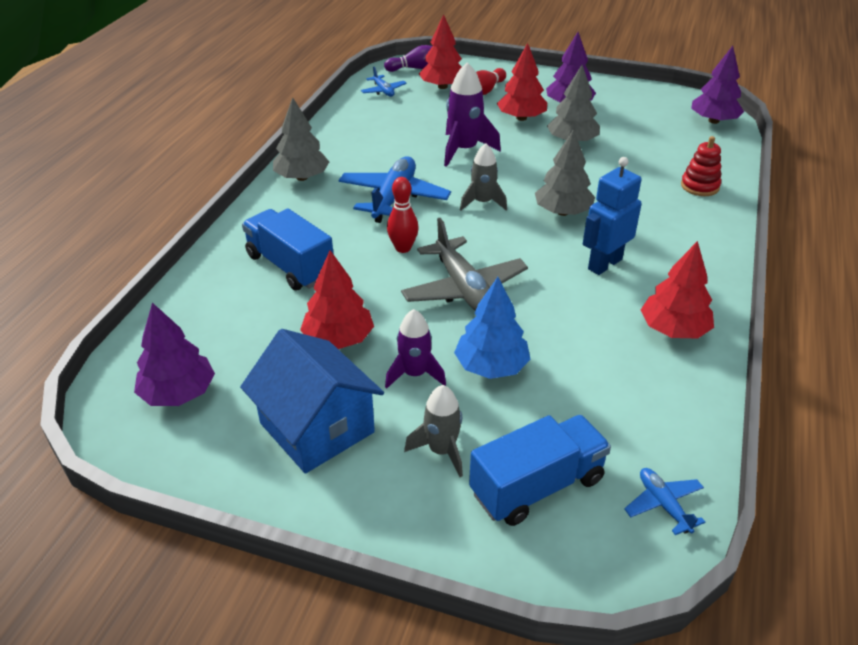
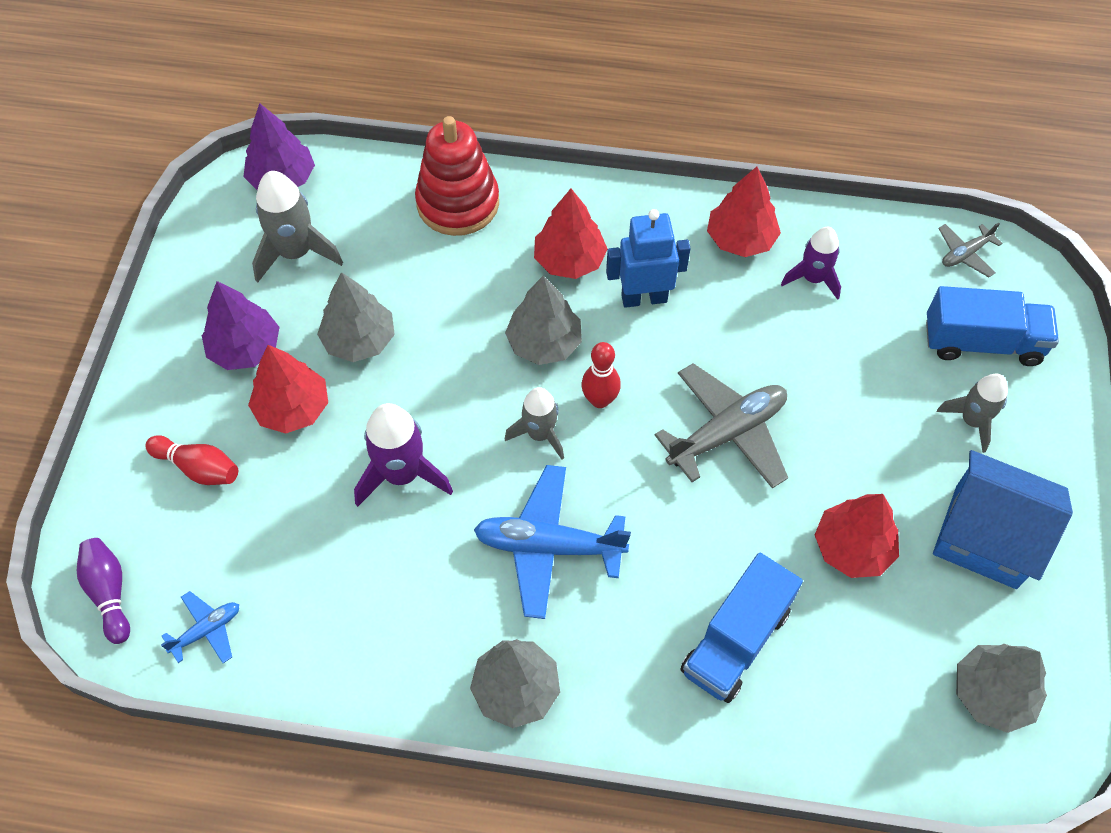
camera: 100 degrees left, 20 degrees up
(178, 393) = (992, 694): purple tree -> grey tree
(317, 427) = (985, 536): blue house -> blue house turned 75 degrees clockwise
(403, 248) = (664, 512): red bowling pin -> red bowling pin (600, 400)
(414, 374) = (881, 460): purple rocket -> purple rocket (812, 278)
(442, 86) = (185, 536): red tree -> red tree (569, 260)
(491, 366) = (846, 392): blue tree -> none
(537, 486) = (982, 342): blue truck -> blue truck turned 135 degrees clockwise
(604, 264) = (644, 298): blue robot -> blue robot turned 135 degrees clockwise
(646, 123) = (296, 253): none -> grey rocket
(663, 505) = (965, 254): blue plane -> grey plane
(699, 186) = (458, 203): red stacking toy -> red stacking toy, size x1.76

